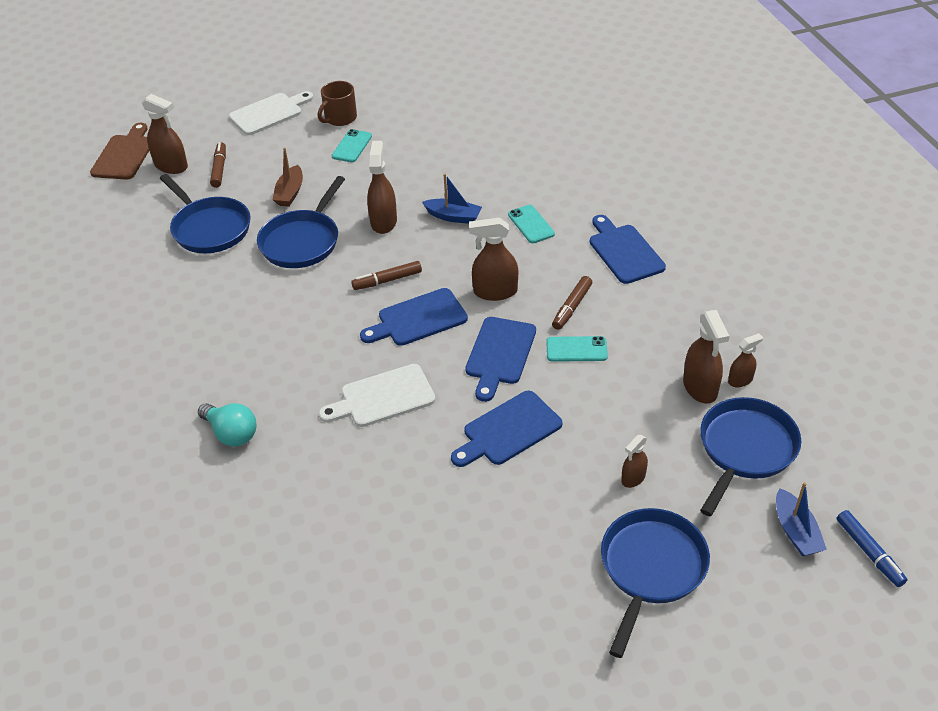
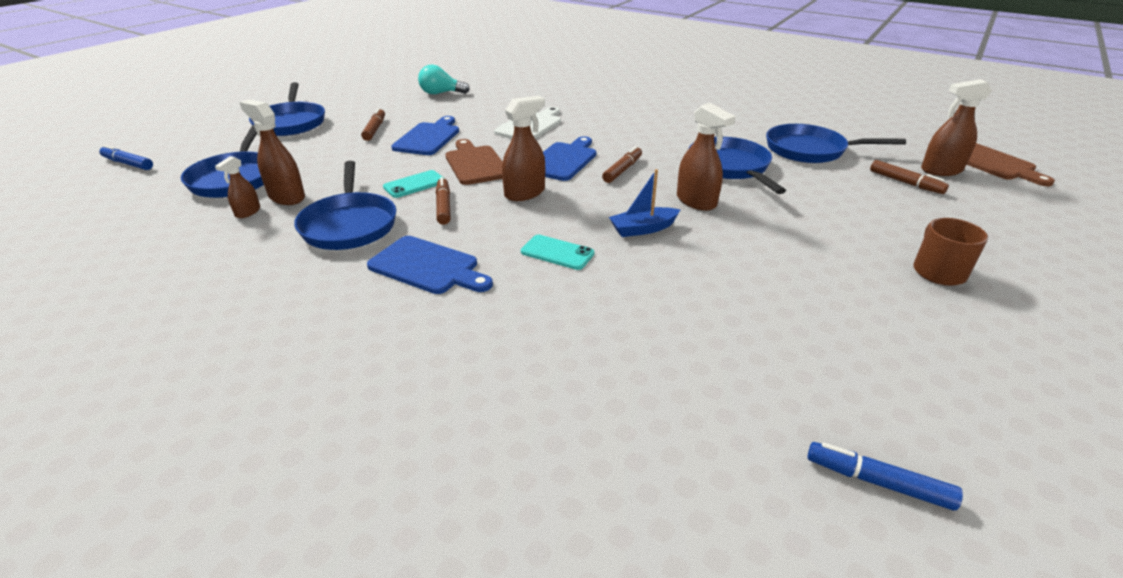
camera: 140 degrees right, 10 degrees down
(231, 433) = (594, 94): turquoise light bulb -> turquoise light bulb (441, 93)
(269, 113) = (1005, 243): white cutting board -> none
(290, 193) = (813, 190): brown boat -> none
(352, 146) = (858, 248): turquoise phone -> none
(499, 354) = (475, 164): blue cutting board -> brown cutting board
(523, 78) = (877, 482): none -> blue marker
(555, 485) = (375, 129): none -> brown marker
(633, 478) = (321, 145): brown spray bottle -> none
(659, 321) = (349, 224): none -> blue pan
(795, 531) = (188, 157): blue boat -> none

